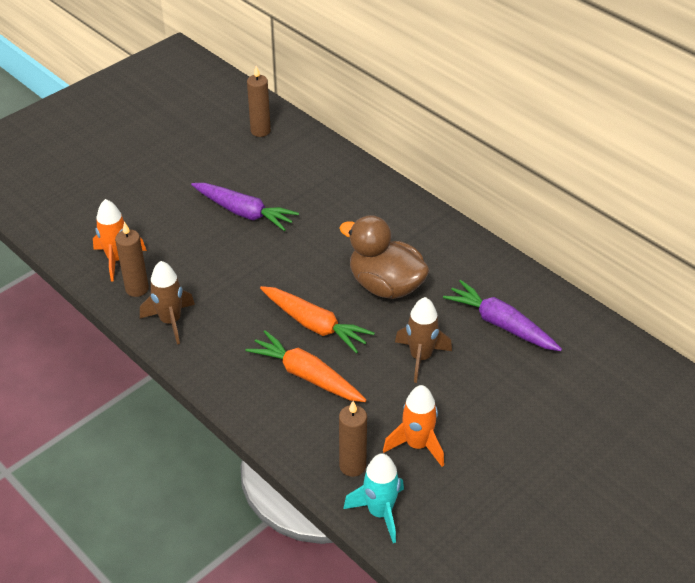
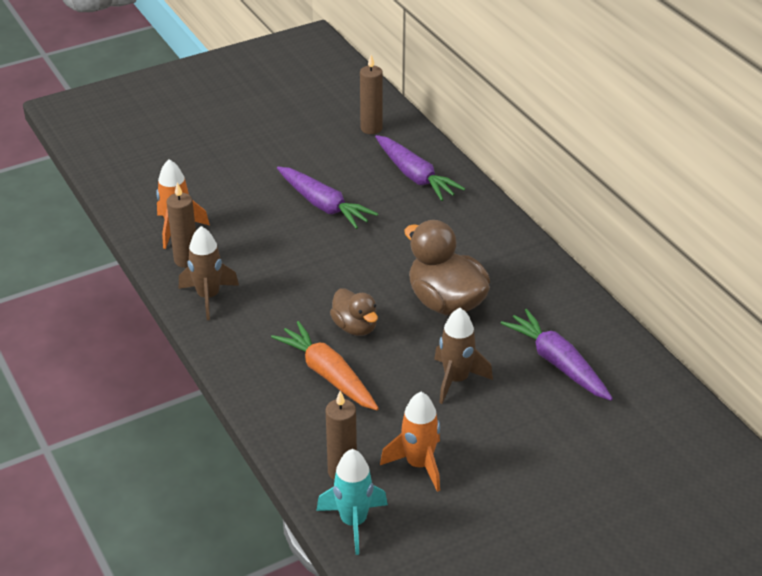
camera: 15 degrees right, 5 degrees down
(314, 325) = (355, 327): orange carrot -> brown duck
(315, 170) = (415, 176): none -> purple carrot

